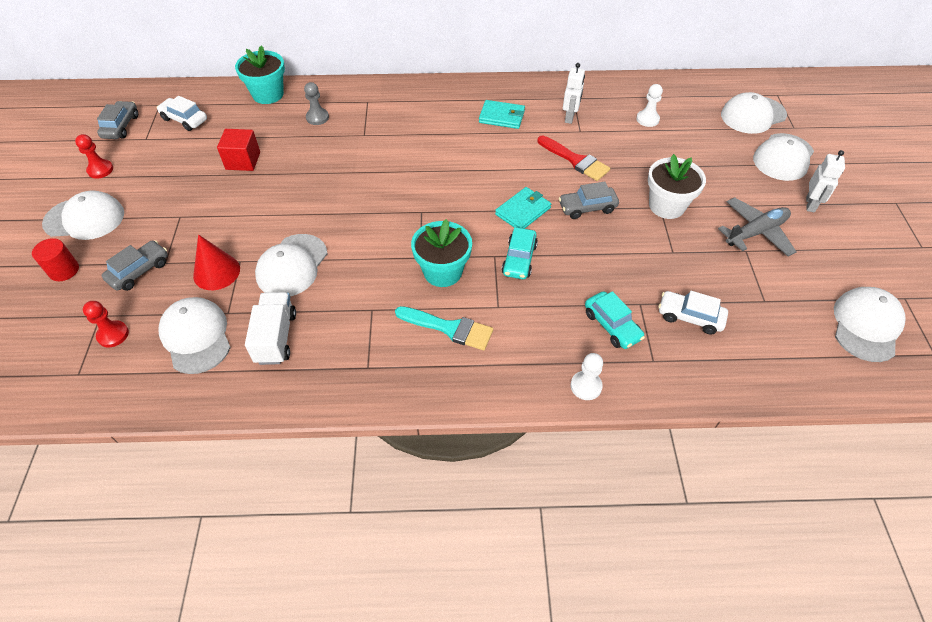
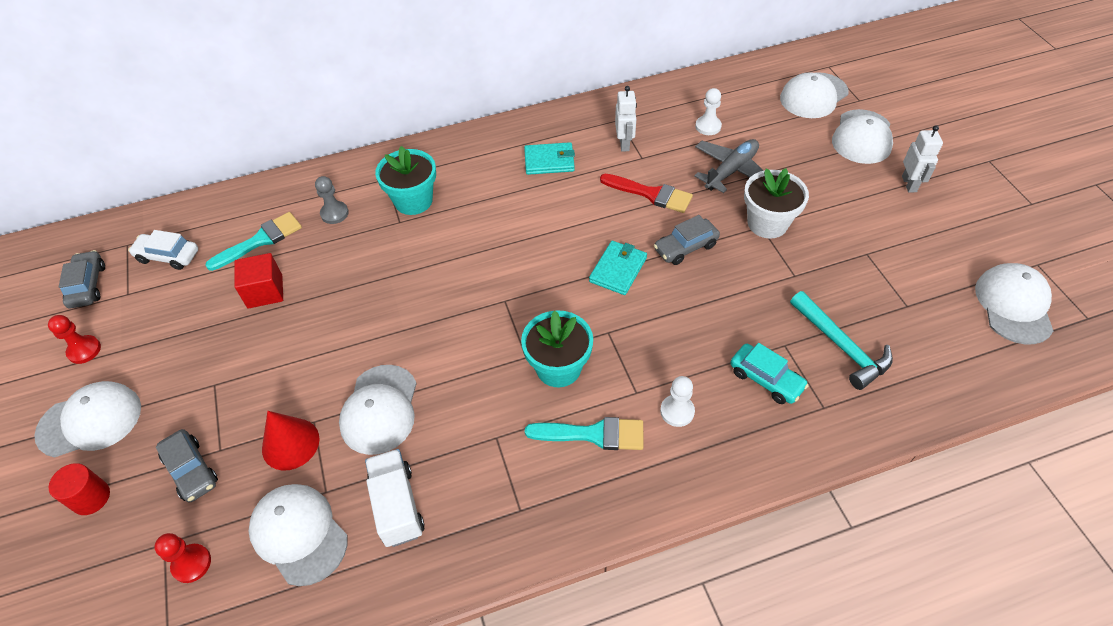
camera: 15 degrees left, 0 degrees up
(139, 271) = (191, 470): grey car -> grey car turned 120 degrees clockwise
(255, 124) = (260, 240): none -> turquoise brush
(268, 94) = (261, 198): turquoise flower pot -> turquoise flower pot (413, 201)
(519, 259) = (637, 329): turquoise car -> none
(586, 386) = (767, 458): white pawn -> white pawn (677, 411)
(690, 317) = (841, 346): white car -> turquoise hammer
(755, 232) = (868, 230): grey plane -> grey plane (731, 171)

